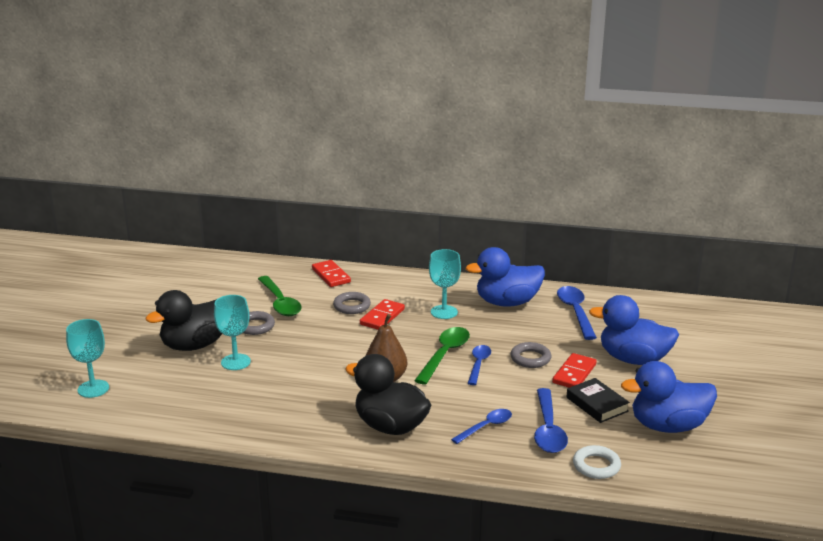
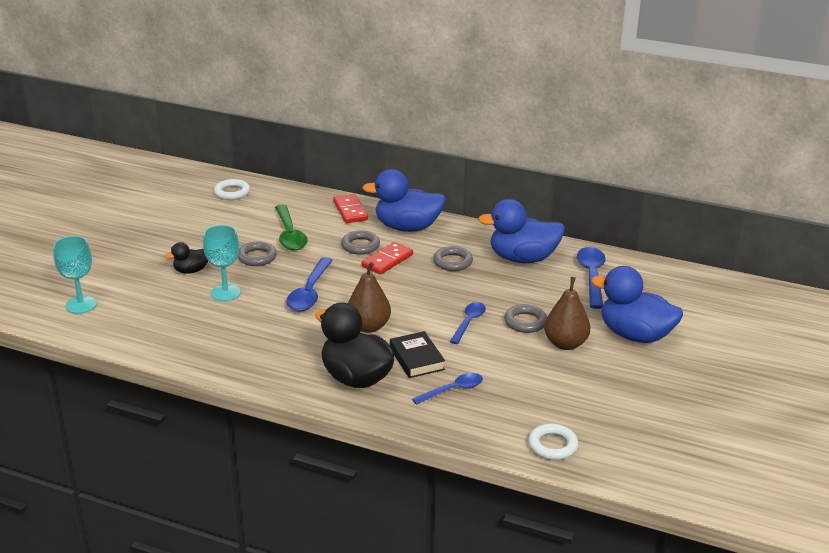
camera: 10 degrees right, 5 degrees up
(194, 345) = (191, 271): black duck -> black duck, size x0.51
(210, 270) = (232, 193): none -> white ring
(444, 312) = (452, 262): turquoise goblet -> grey ring
(444, 355) = (437, 308): green spoon -> none
(548, 429) = (516, 400): blue spoon -> blue spoon (309, 292)
(574, 374) = (565, 344): red domino -> brown pear
(597, 404) = (577, 380): black book -> black book (416, 359)
(668, 426) = (645, 412): blue duck -> blue duck (407, 227)

